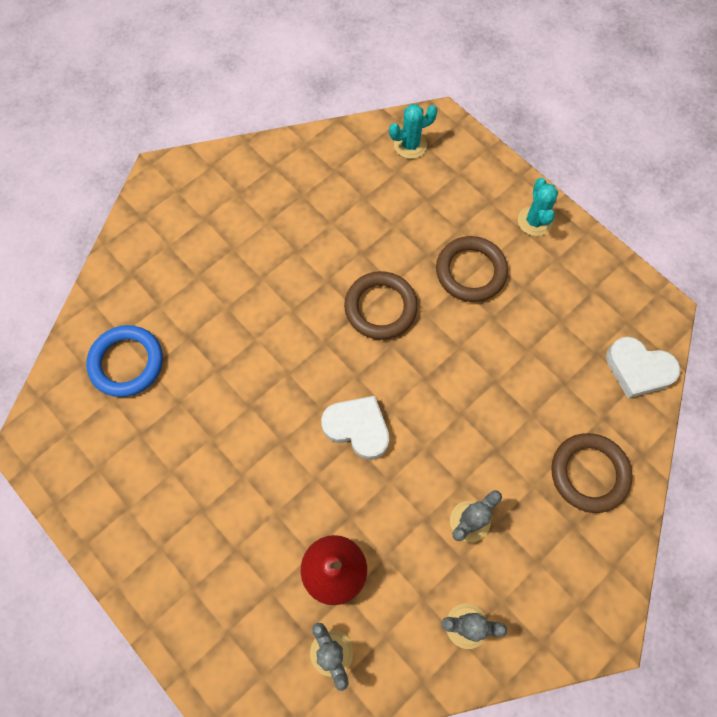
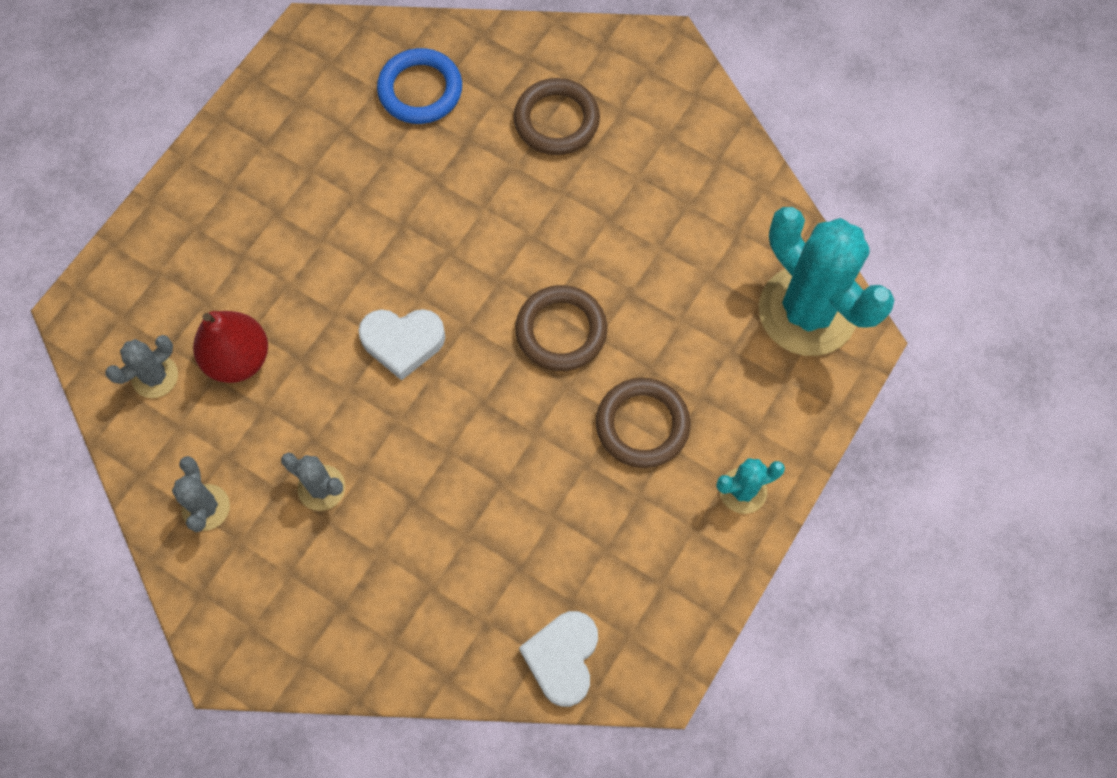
camera: 75 degrees right, 0 degrees up
(357, 428) = (403, 342): white heart -> white heart turned 75 degrees clockwise
(410, 145) = (807, 311): turquoise cactus -> turquoise cactus, size x2.18
(589, 473) = (409, 615): brown ring -> brown ring (556, 120)

